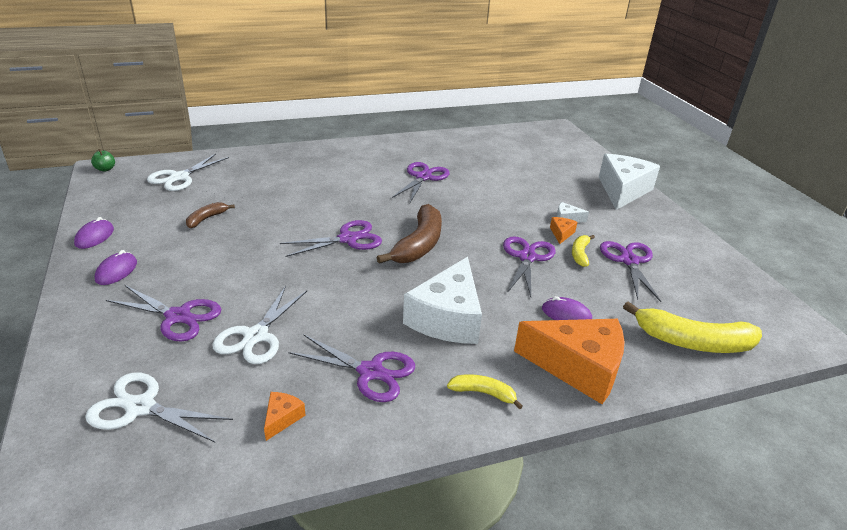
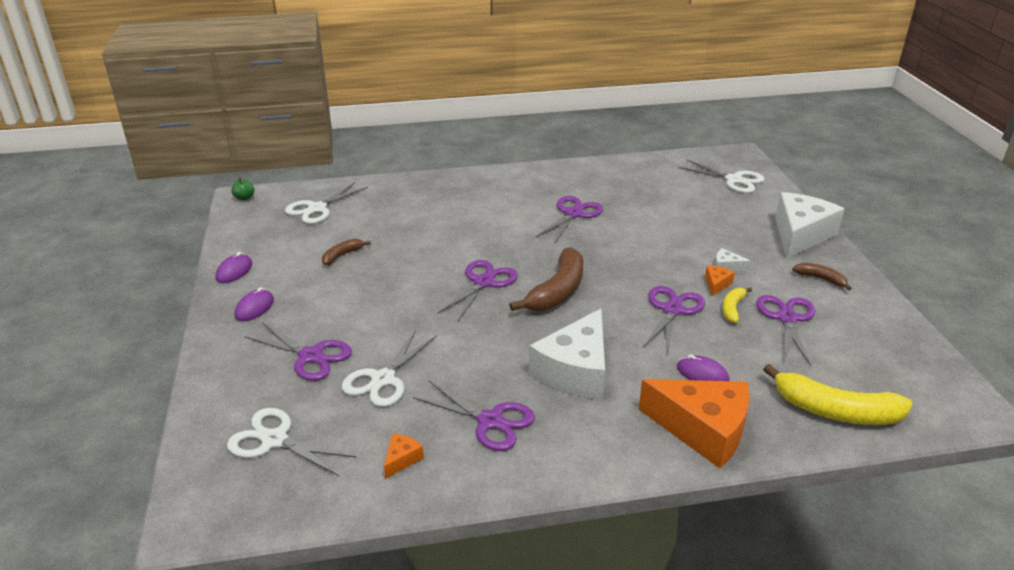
camera: 10 degrees right, 0 degrees up
(348, 239) = (483, 282): purple scissors -> purple scissors turned 45 degrees counterclockwise
(483, 393) = (599, 449): yellow banana -> none
(557, 147) = (734, 180): none -> white scissors
(649, 226) = (821, 279): none -> brown banana

